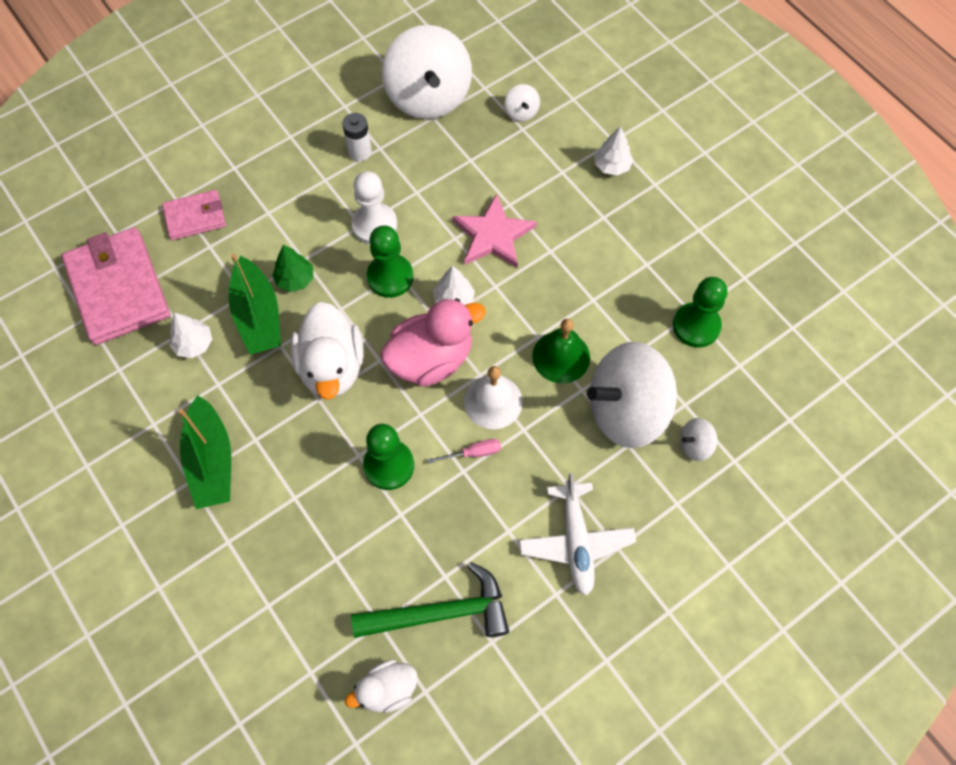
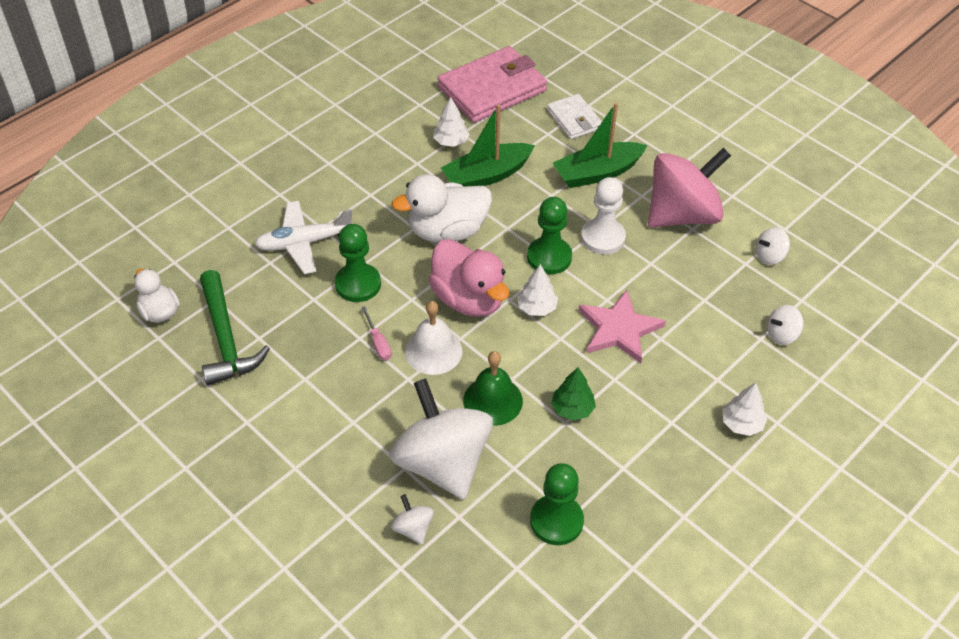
camera: 80 degrees right, 15 degrees down
(195, 217) = (574, 119): pink wallet -> white wallet
(211, 461) = (347, 172): green boat -> green boat (597, 173)
(295, 279) = (529, 193): green tree -> green tree (572, 409)
(360, 152) = (682, 214): white battery -> pink spinning top
(428, 97) = (769, 256): white spinning top -> white spinning top, size x0.41
(576, 542) = (298, 432): white plane -> white plane (304, 243)

